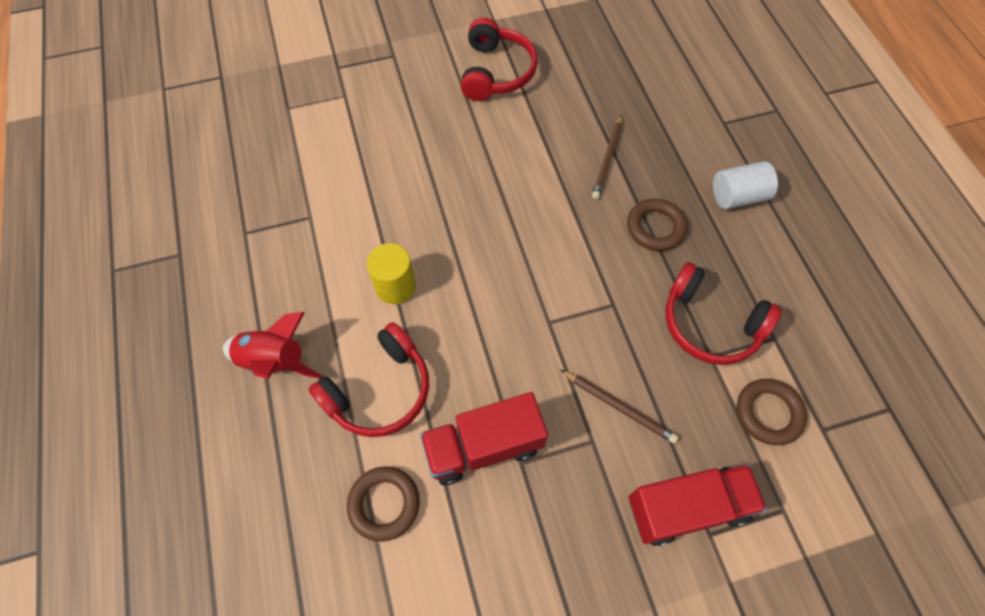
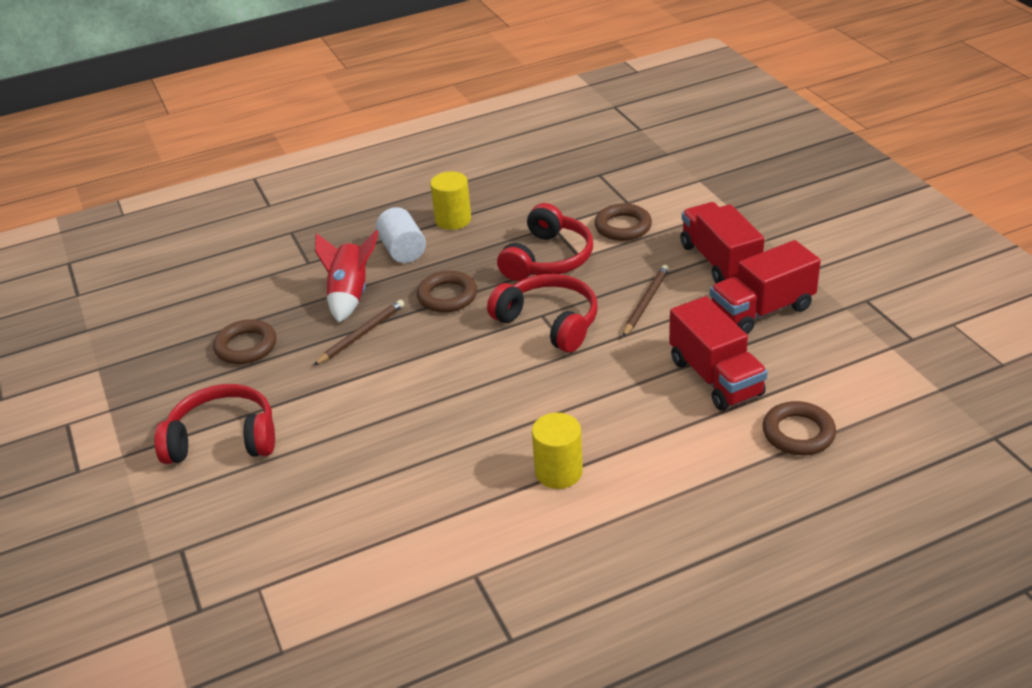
camera: 95 degrees left, 25 degrees down
(275, 361) = (682, 556): red rocket -> red rocket (350, 295)
(379, 390) = (686, 460): red headphones -> red headphones (549, 322)
(584, 529) = (762, 311): none -> red truck
(605, 82) = (246, 346): none -> brown ring
(607, 159) = (361, 334): brown pencil -> brown pencil turned 60 degrees counterclockwise
(791, 244) = (453, 220): none -> yellow cylinder

